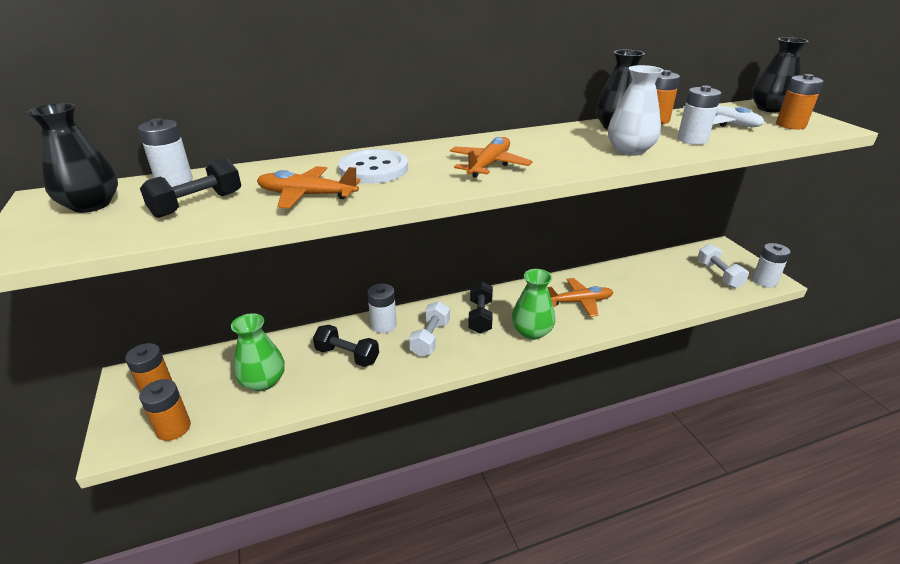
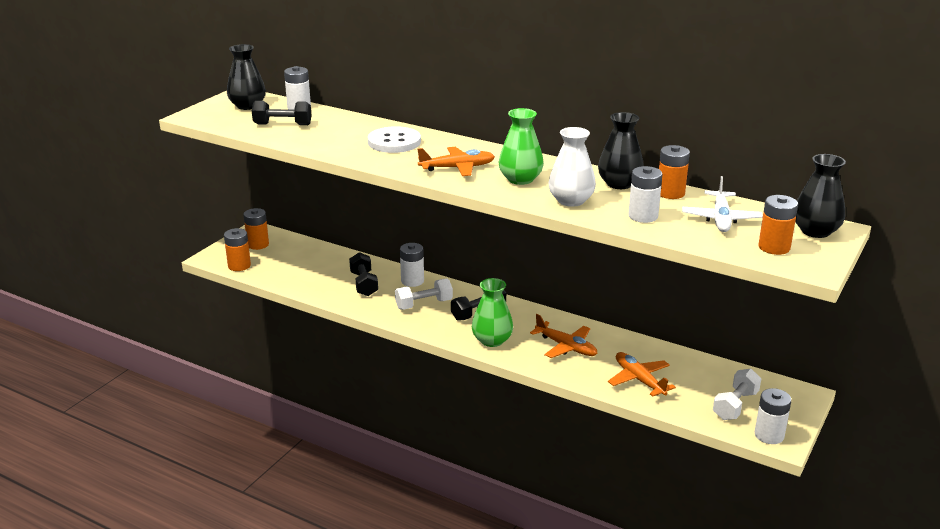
camera: 50 degrees right, 5 degrees down
(263, 381) = (305, 270): green vase -> green vase (520, 179)
(307, 195) = (332, 141): orange plane -> orange plane (639, 380)

